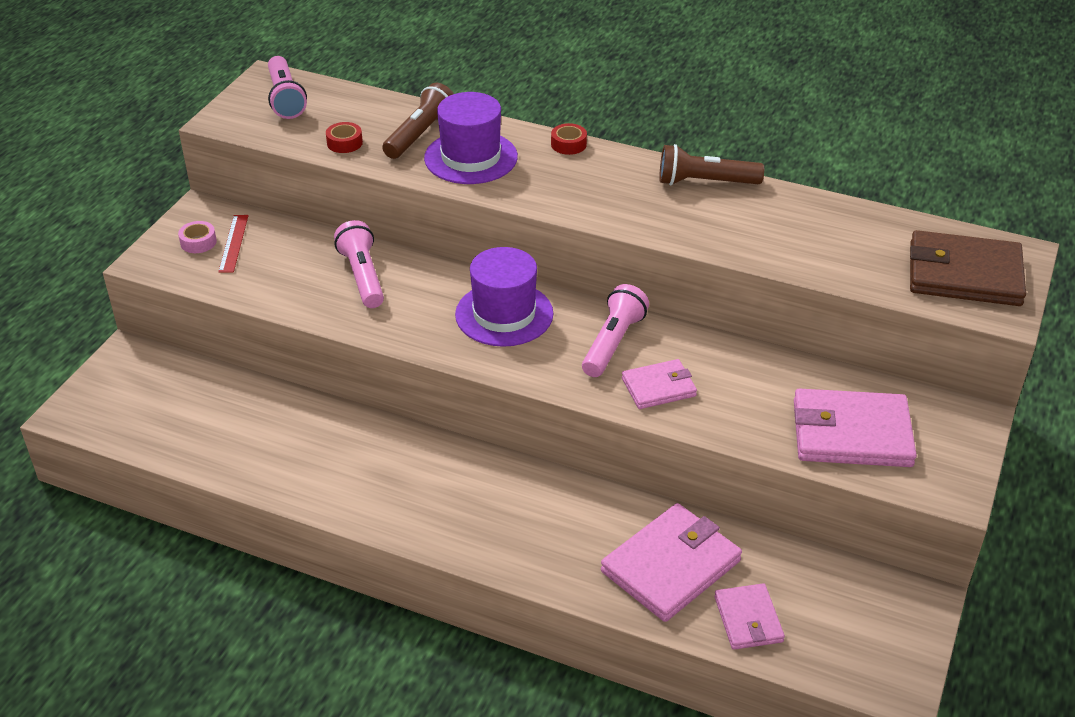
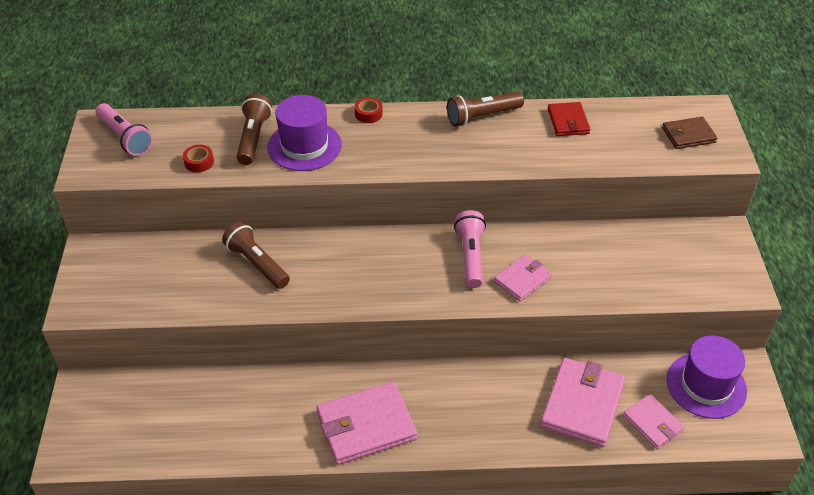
camera: 25 degrees left, 5 degrees up
(198, 242) = (106, 277): pink tape -> none
(234, 243) = (136, 269): red ruler -> none
(362, 276) = (257, 264): pink flashlight -> brown flashlight
(504, 314) = (381, 259): purple hat -> purple hat (706, 385)
(811, 216) = (568, 121): none -> red wallet
(851, 433) = (663, 270): pink wallet -> pink wallet (366, 426)
(964, 274) = (688, 135): brown wallet -> brown wallet, size x0.58

